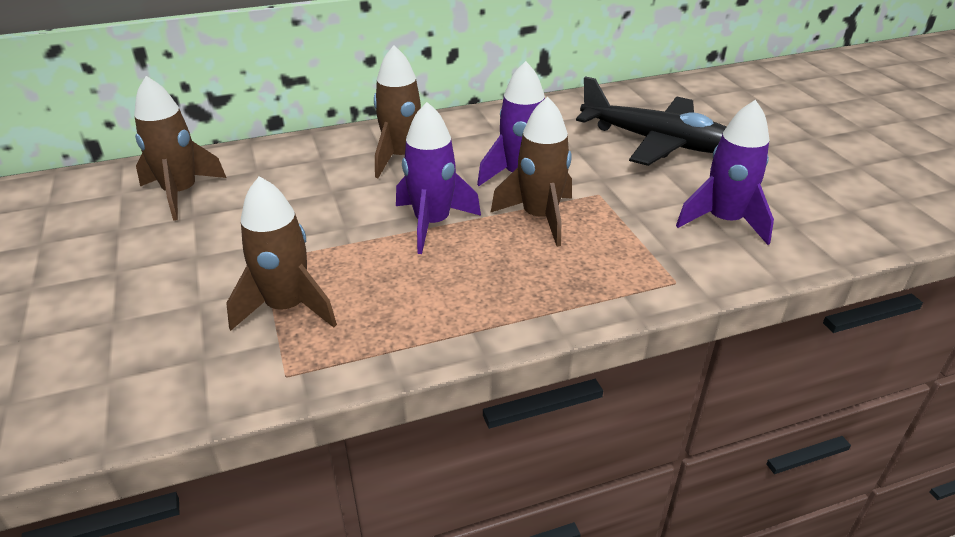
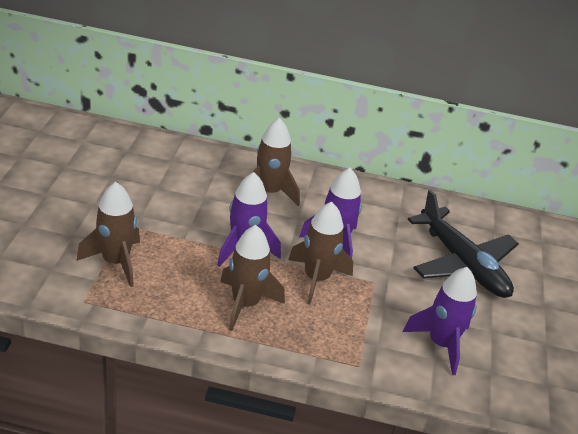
camera: 25 degrees right, 0 degrees up
(181, 193) = (115, 157): brown rocket -> brown rocket (245, 304)

